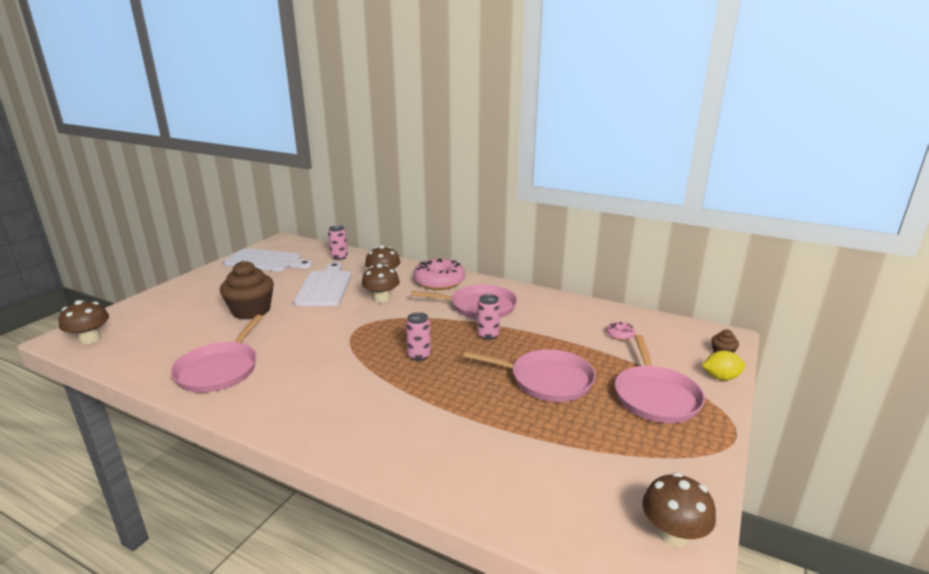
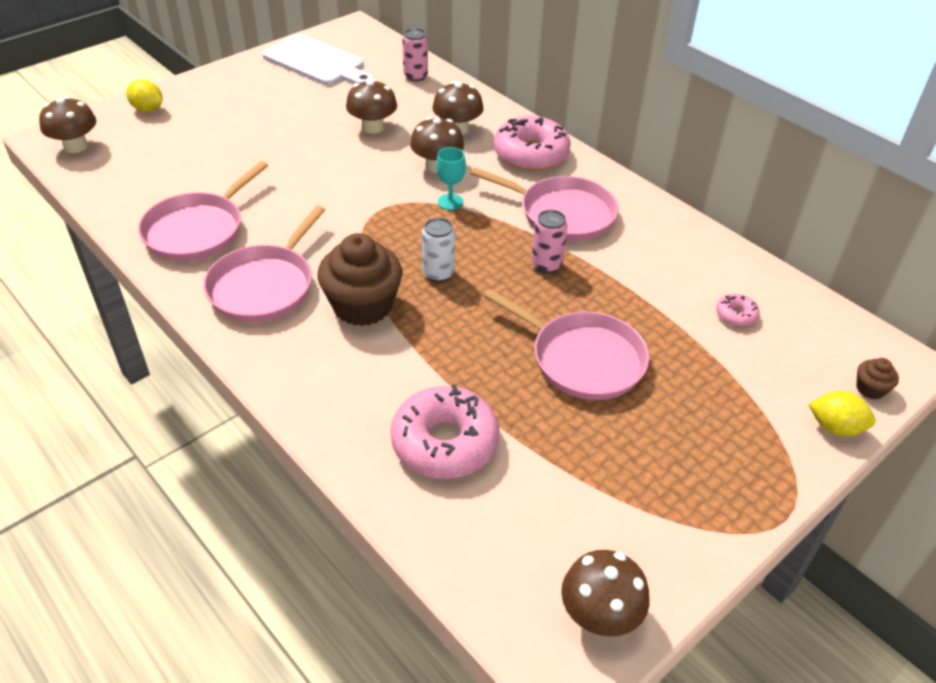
camera: 20 degrees right, 20 degrees up
(145, 307) = (148, 109): none -> yellow lemon
(251, 311) = (266, 146): brown cupcake -> brown cupcake (362, 306)
(325, 287) = (372, 127): white cutting board -> brown mushroom
(402, 315) = (450, 202): none -> turquoise goblet
(419, 355) = (438, 273): pink can -> white can
(488, 455) = (445, 442): none -> pink donut
(655, 396) = (715, 428): pink pan -> pink pan (264, 286)

